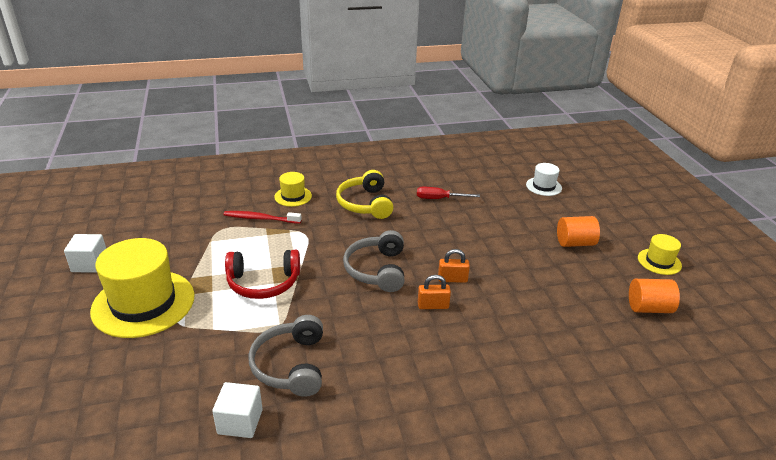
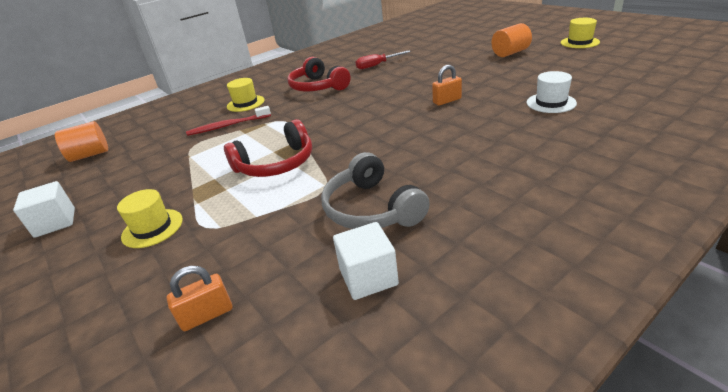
camera: 20 degrees left, 0 degrees up
(143, 303) = (152, 228): yellow hat -> yellow hat, size x0.48
(365, 204) = (318, 87): yellow headphones -> red headphones
(376, 270) = (376, 118): grey headphones -> none
(433, 305) = (452, 120): orange padlock -> orange padlock (207, 315)
(543, 186) = (447, 36): white hat -> white hat (551, 103)
(649, 308) = (610, 64): orange cylinder -> orange cylinder (90, 155)

